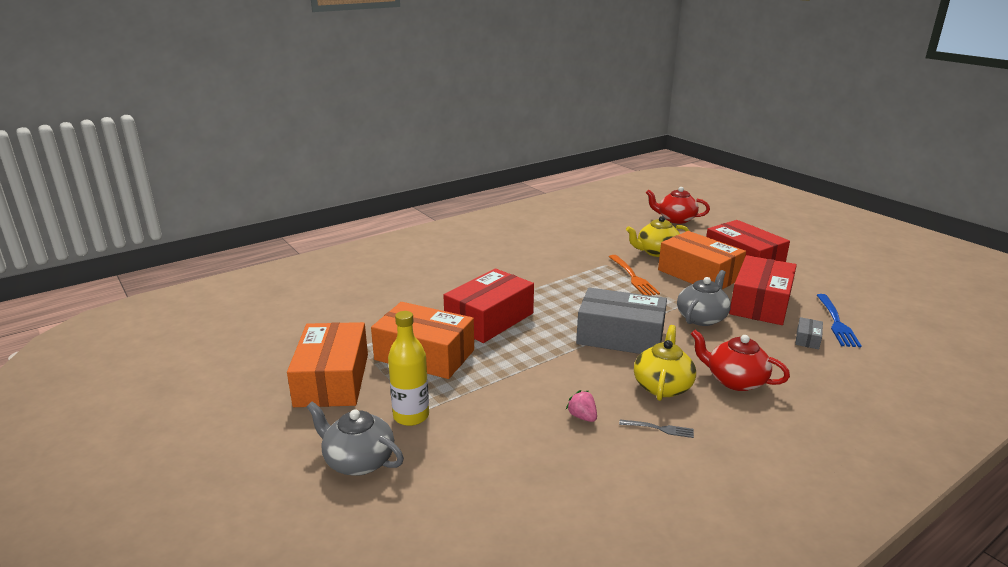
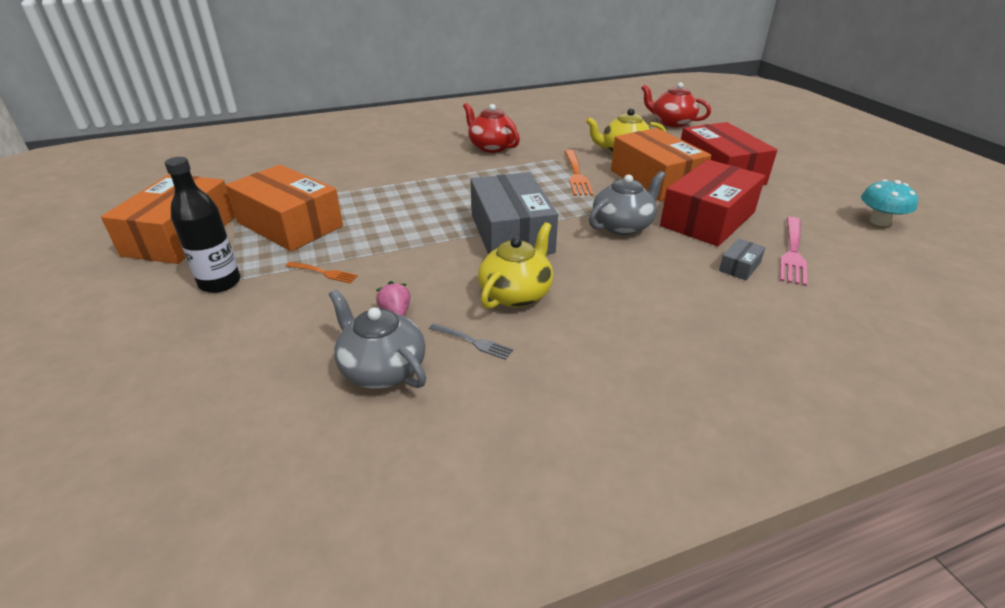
camera: 15 degrees right, 10 degrees up
(358, 461) = (127, 320): grey teapot -> grey teapot (382, 369)
(411, 416) = (220, 283): yellow bottle -> black bottle
(489, 319) = (386, 198): red box -> none
(494, 393) = (324, 273): none -> orange fork
(620, 336) = (511, 233): grey box -> grey box turned 45 degrees clockwise
(734, 380) = (609, 301): red teapot -> red teapot (491, 147)
(836, 322) = (792, 253): blue fork -> pink fork
(879, 289) = (879, 221): none -> turquoise mushroom

